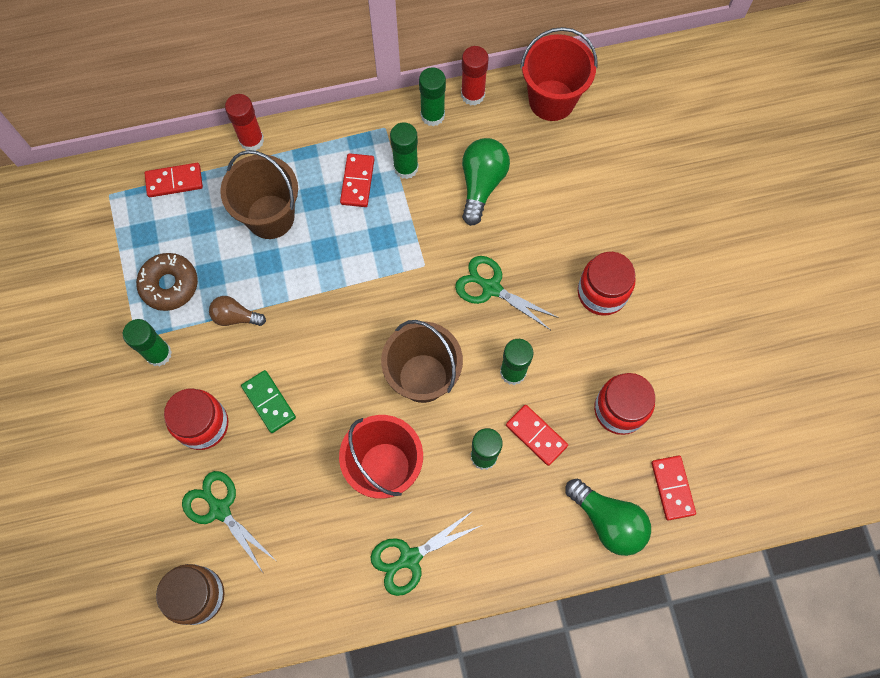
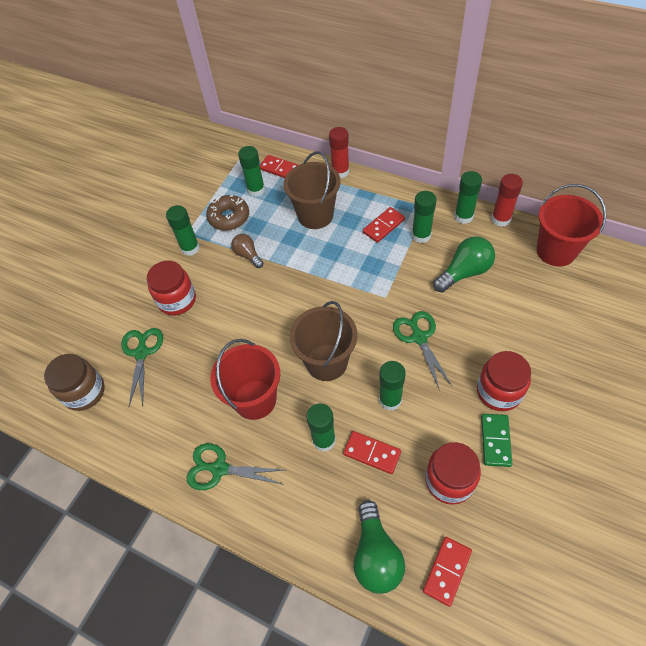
camera: 45 degrees right, 15 degrees down
(170, 228) = (256, 190): none -> green glue stick
(268, 402) = (223, 313): green domino -> green domino (495, 440)
(536, 435) = (372, 453): red domino -> red domino turned 60 degrees counterclockwise

